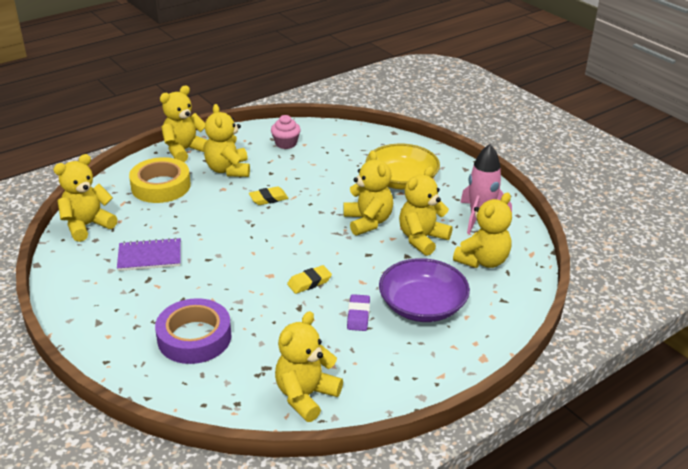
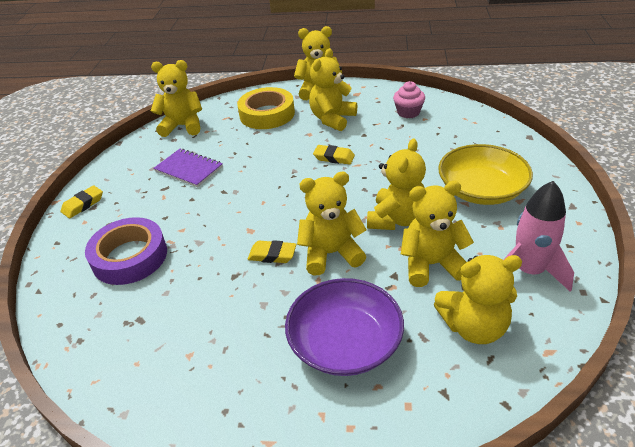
camera: 45 degrees right, 5 degrees up
(84, 325) = (83, 204): none -> yellow eraser
(306, 396) = (131, 372): yellow teddy bear -> yellow teddy bear (331, 253)
(358, 315) = (272, 315): purple eraser -> none

